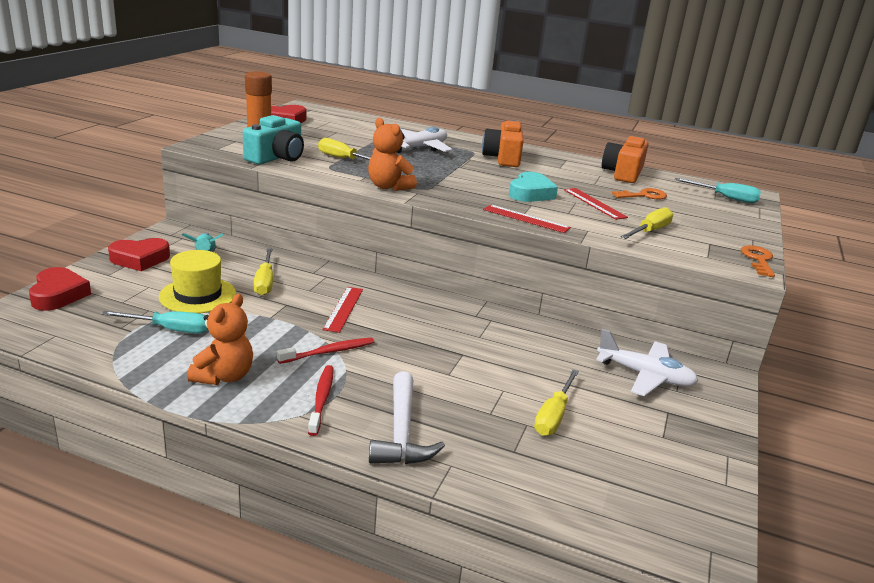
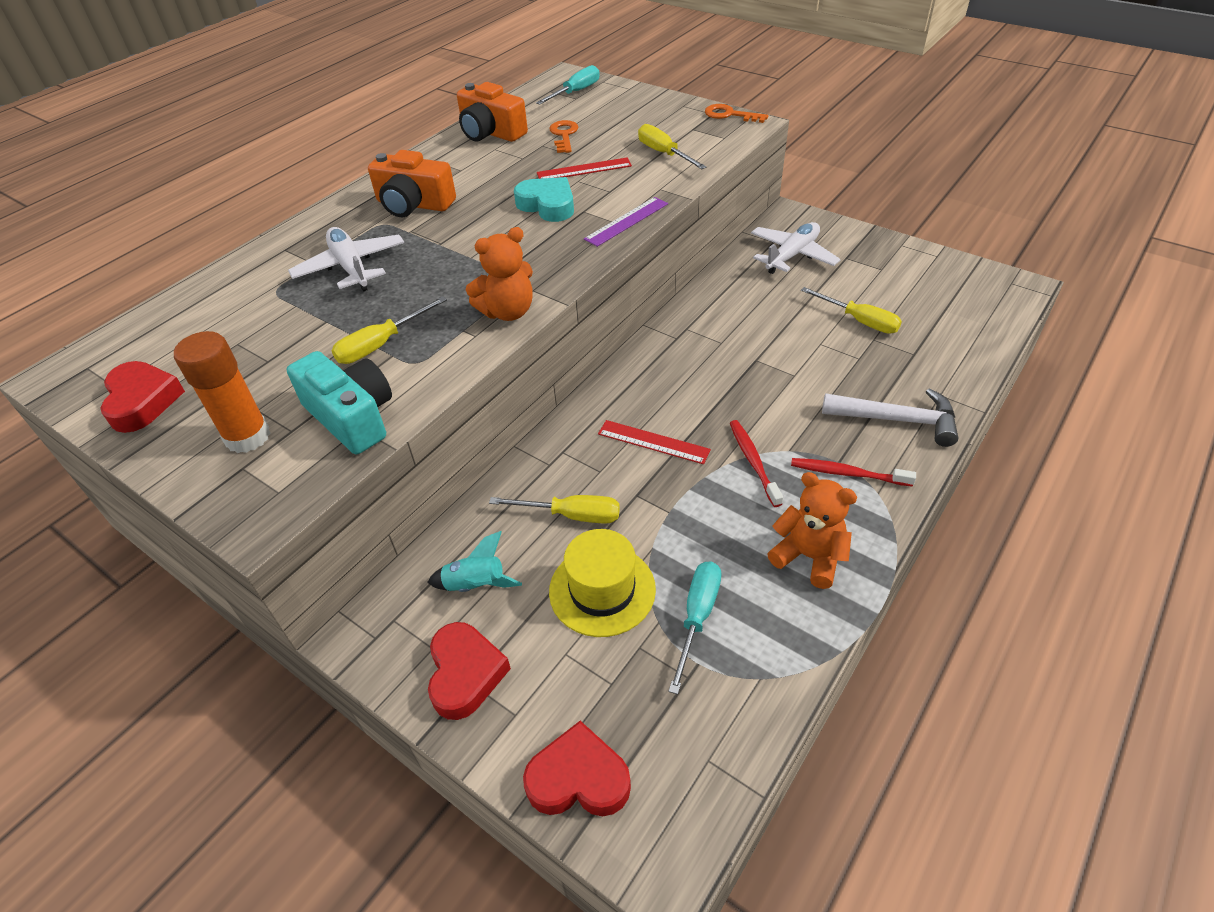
camera: 70 degrees left, 20 degrees up
(526, 218) = (626, 221): red ruler -> purple ruler

